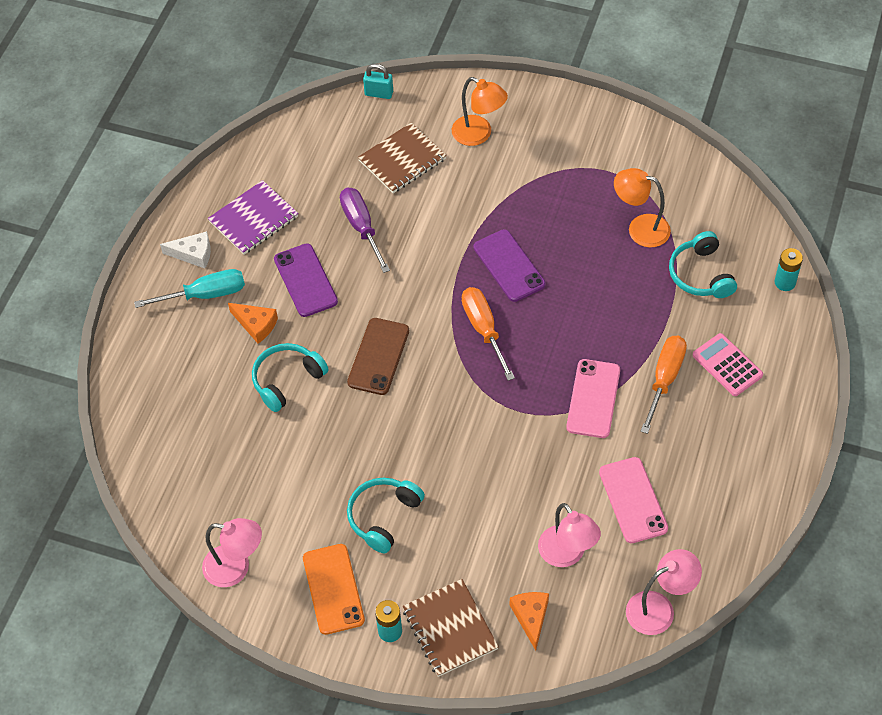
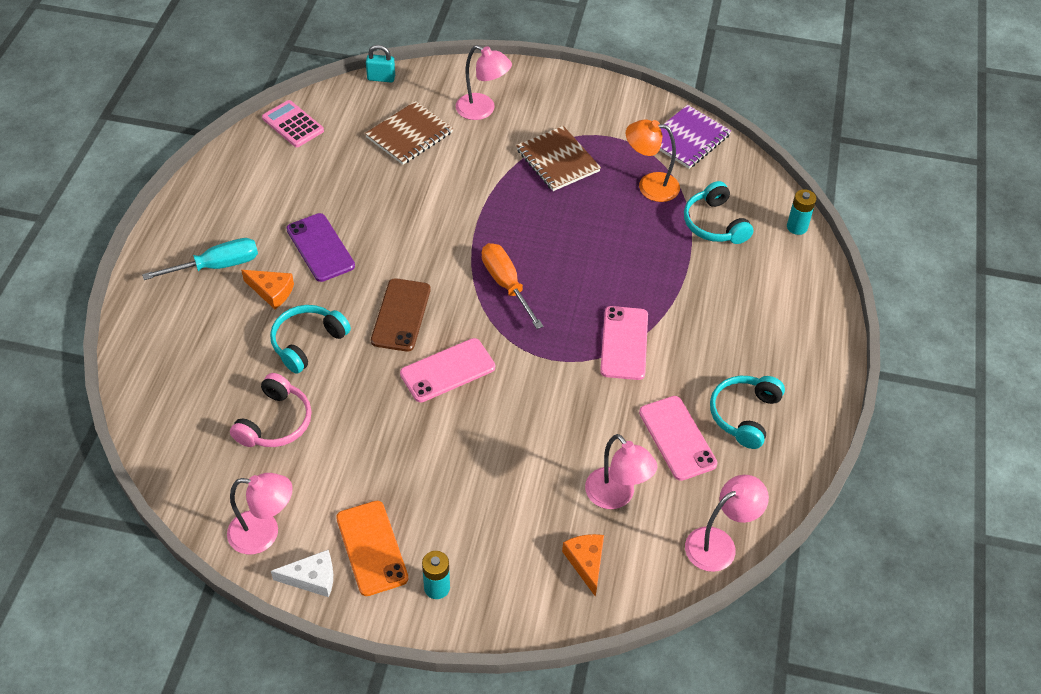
camera: 10 degrees left, 5 degrees down
(193, 254) = (203, 228): white cheese -> white cheese (312, 578)
(252, 459) = (275, 422): none -> pink headphones
(254, 219) = (263, 194): purple notebook -> purple notebook (688, 139)
(362, 228) = (374, 197): purple screwdriver -> none
(383, 517) = (420, 471): turquoise headphones -> turquoise headphones (744, 415)
(418, 417) = (447, 370): none -> pink phone
(449, 629) = (501, 581): brown notebook -> brown notebook (557, 160)
(479, 135) = (482, 110): orange lamp -> pink lamp
(509, 266) = (525, 225): purple phone -> none
(664, 380) = (693, 321): orange screwdriver -> none
(727, 365) = (753, 305): pink calculator -> pink calculator (293, 124)

